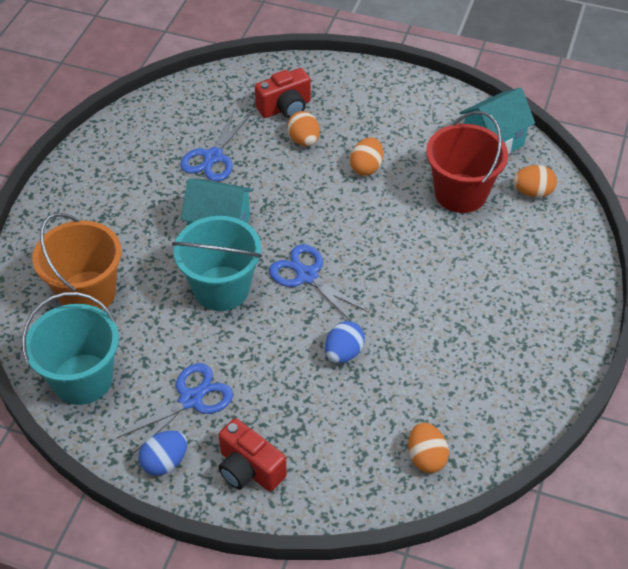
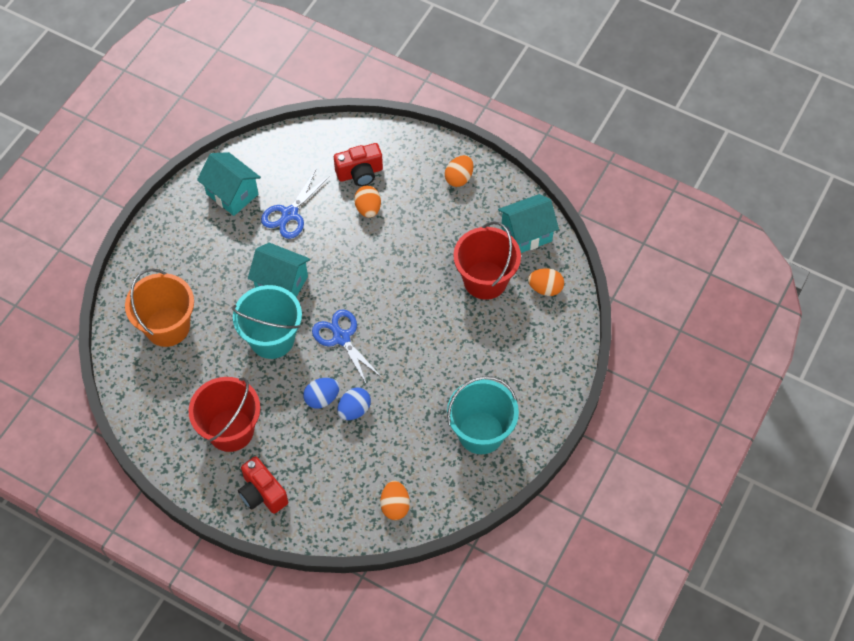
camera: 10 degrees right, 10 degrees up
(82, 379) = (152, 400): turquoise bucket -> turquoise bucket (481, 433)
(140, 146) = (232, 194): none -> turquoise house
(165, 462) = (202, 477): blue egg -> blue egg (322, 398)
(191, 399) = (230, 430): blue scissors -> red bucket
(366, 167) = (413, 243): orange egg -> orange egg (459, 178)

